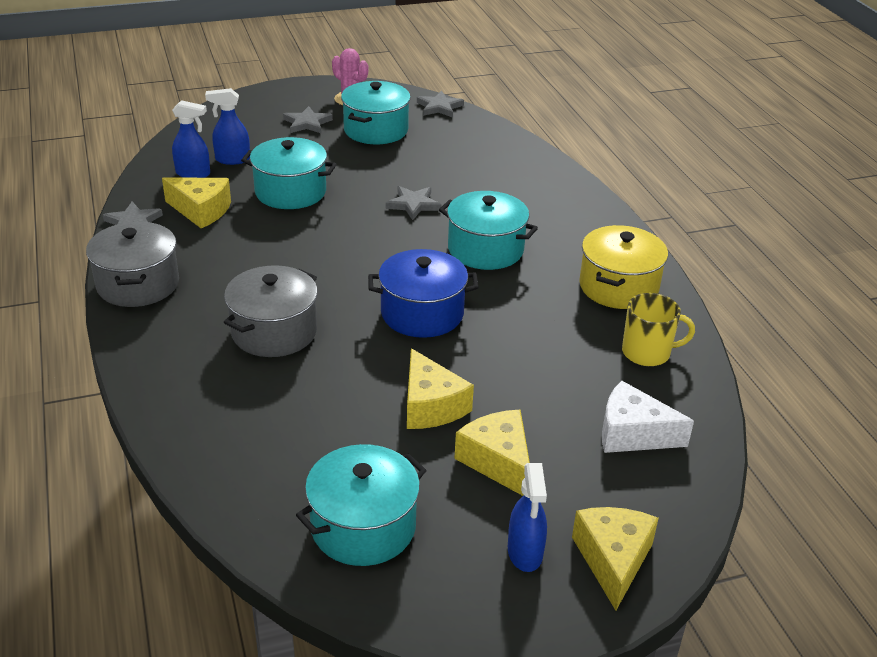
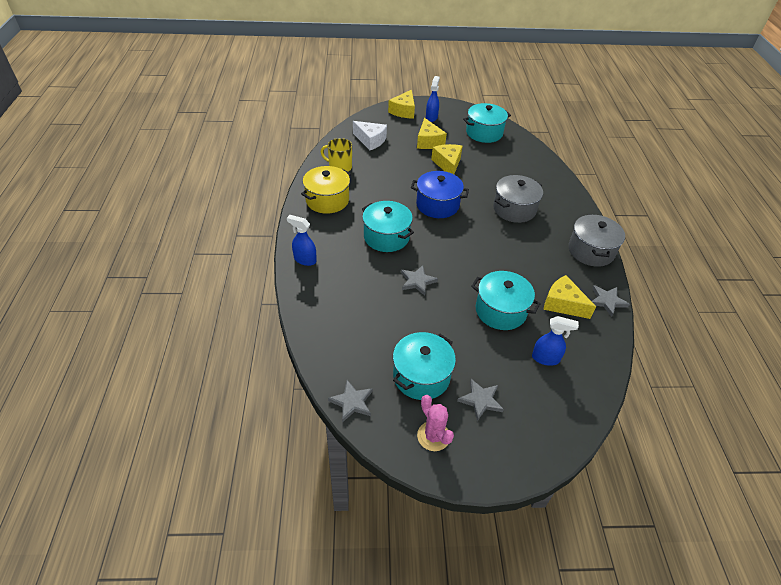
camera: 165 degrees left, 10 degrees up
(193, 174) = (574, 346): blue spray bottle -> blue spray bottle (305, 260)

